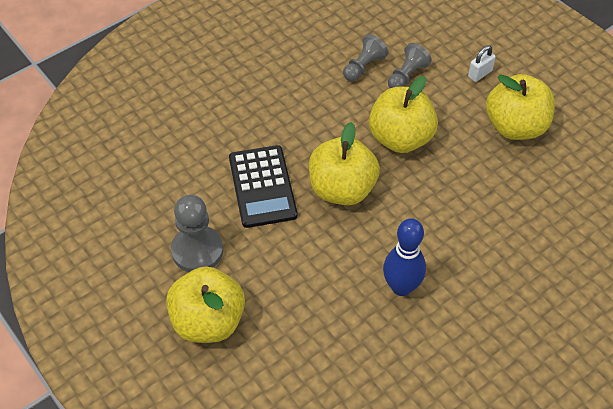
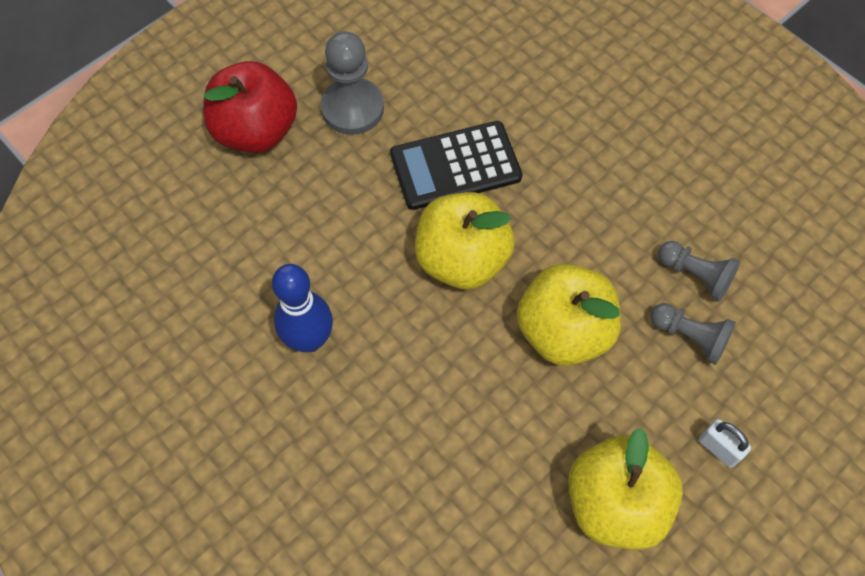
camera: 85 degrees right, 10 degrees up
(208, 321) = (256, 131): yellow apple -> red apple

